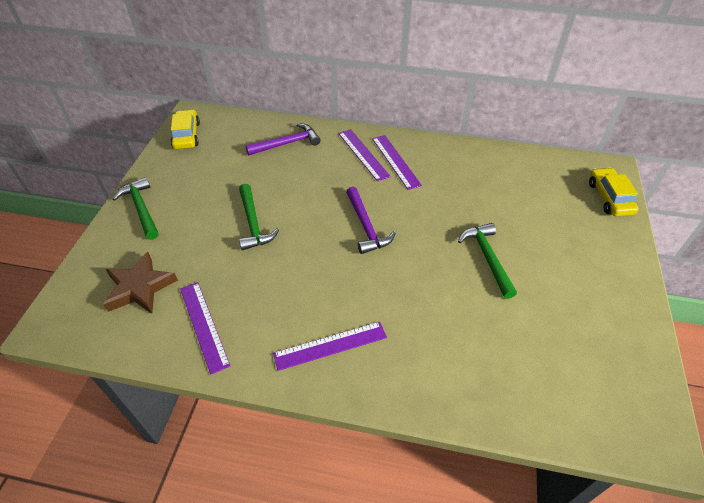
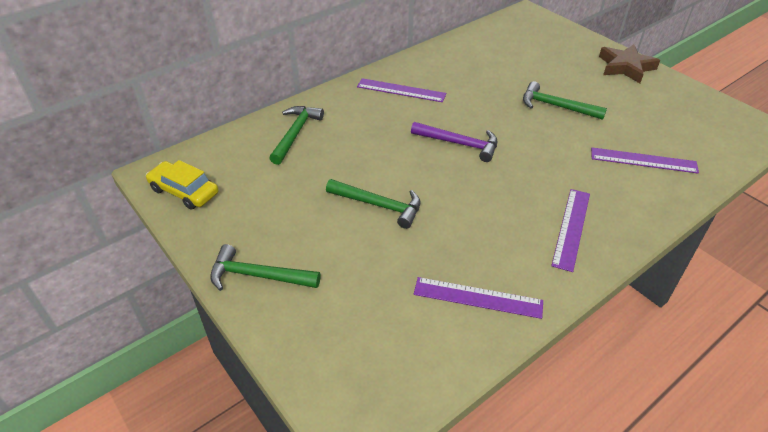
camera: 50 degrees left, 5 degrees down
(140, 287) = (379, 325): brown star -> brown star (625, 67)
(287, 143) = (295, 134): purple hammer -> green hammer
(363, 154) = (370, 101): purple ruler -> purple ruler (643, 160)
(609, 198) = (553, 29): yellow car -> none

